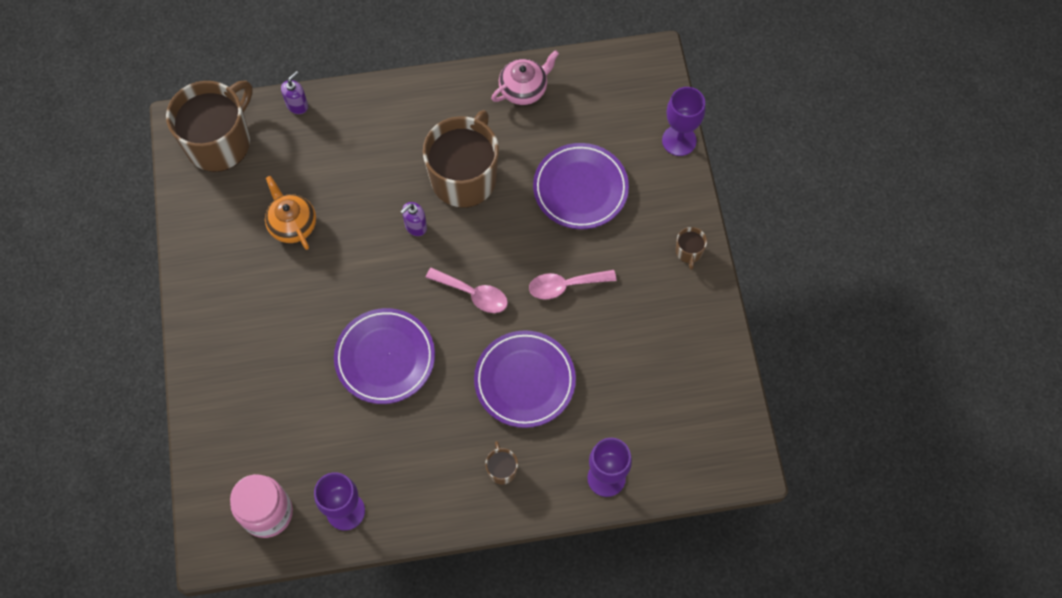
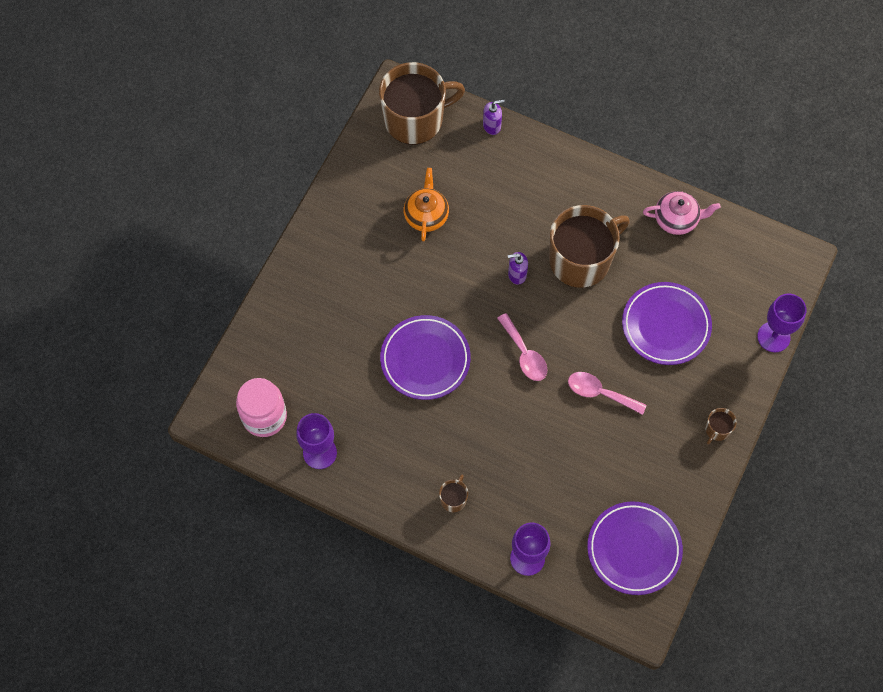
camera: 35 degrees right, 0 degrees up
(524, 381) = (517, 445): purple plate -> purple plate (634, 549)

